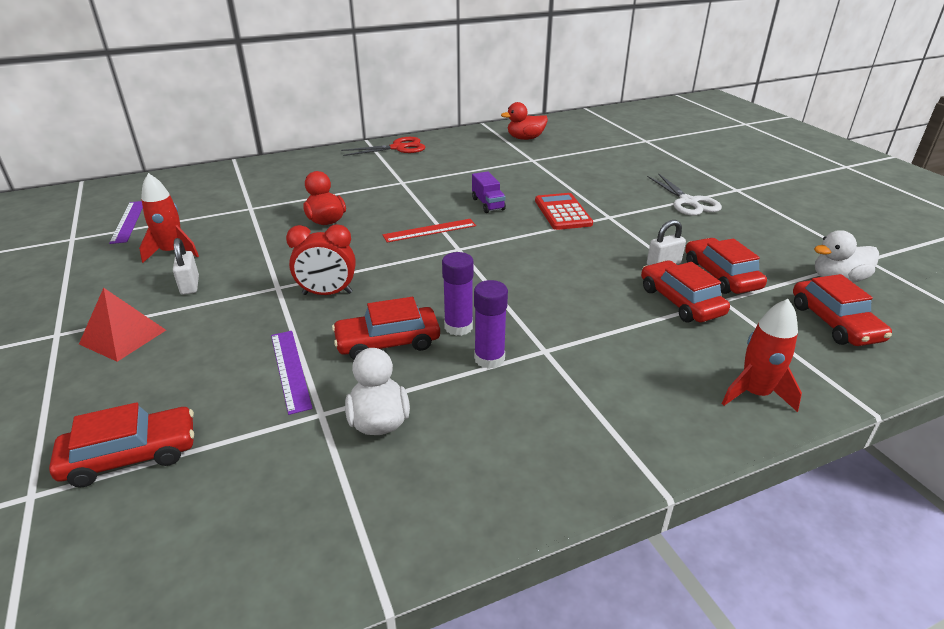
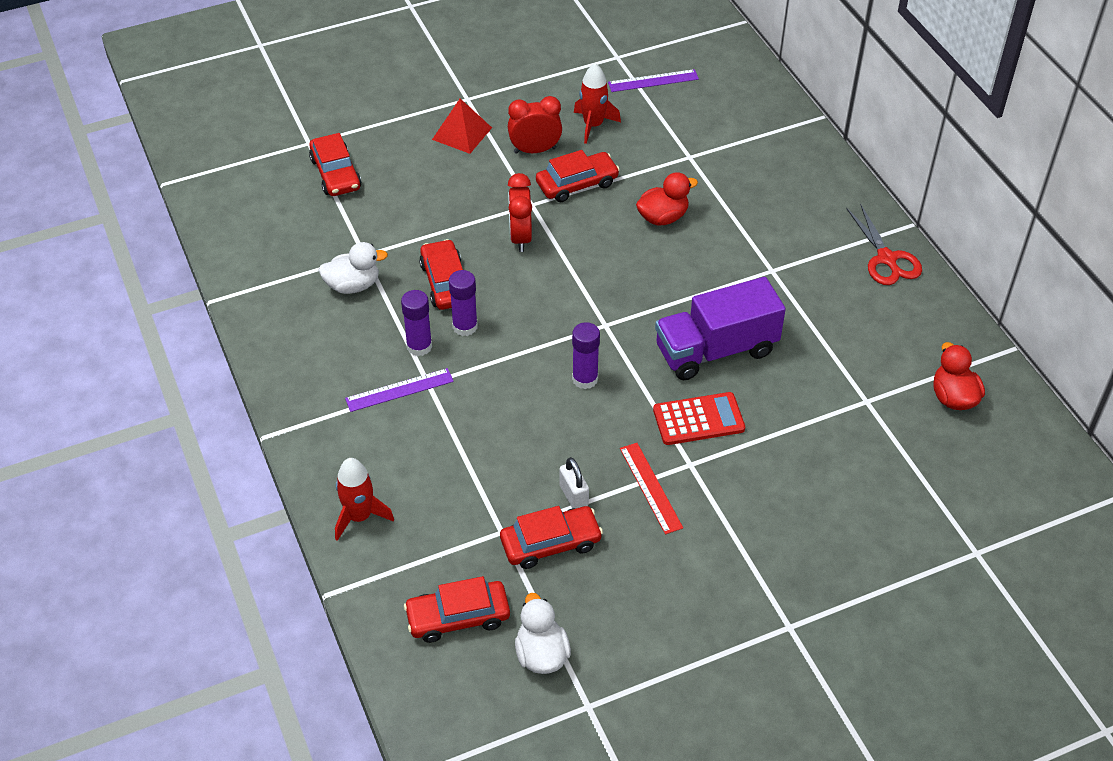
camera: 90 degrees right, 15 degrees up
(190, 285) = (535, 150): white padlock -> red clock
(290, 370) = (414, 231): purple ruler -> purple ruler (399, 390)
(429, 230) = (645, 300): red ruler -> red ruler (651, 487)
(488, 204) = (716, 350): purple truck -> purple truck, size x2.11
(526, 259) = (585, 379): none -> purple glue stick
(680, 301) = (501, 495): red car -> red car (577, 184)
(688, 202) = (741, 557): white scissors -> none

